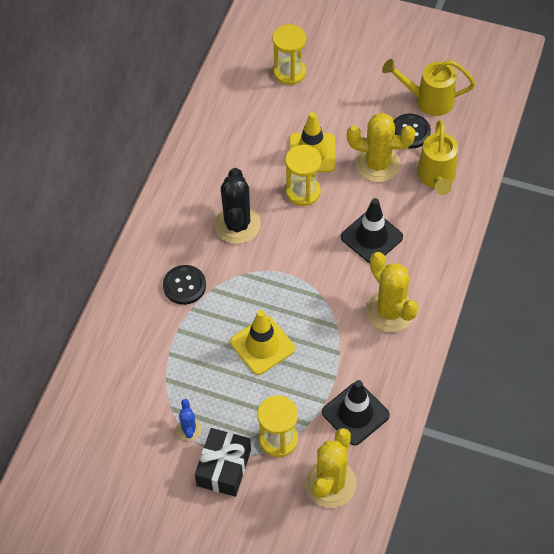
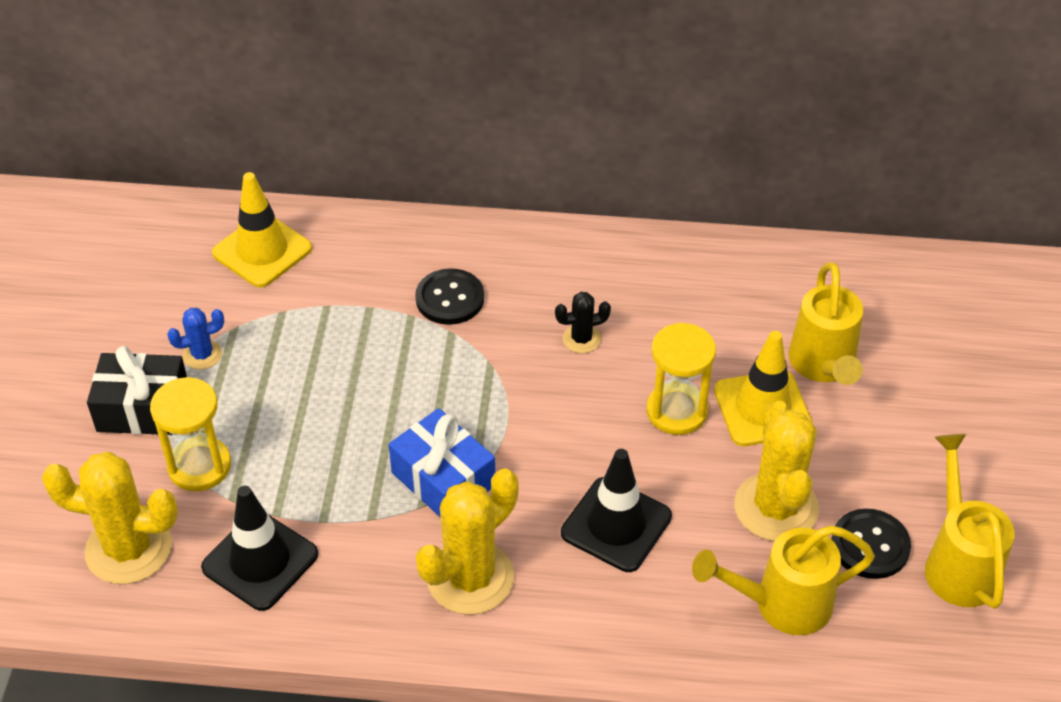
camera: 75 degrees right, 10 degrees down
(237, 225) = (581, 339): black cactus -> black cactus, size x0.50
(262, 345) = (364, 414): yellow traffic cone -> yellow traffic cone (262, 251)
(289, 72) = (921, 346): yellow hourglass -> none
(290, 118) = (823, 365): none -> yellow watering can
(321, 313) = (443, 479): none -> blue gift

